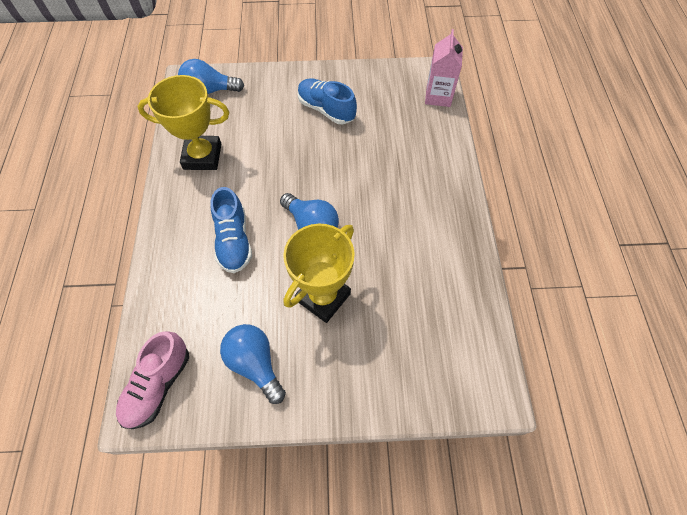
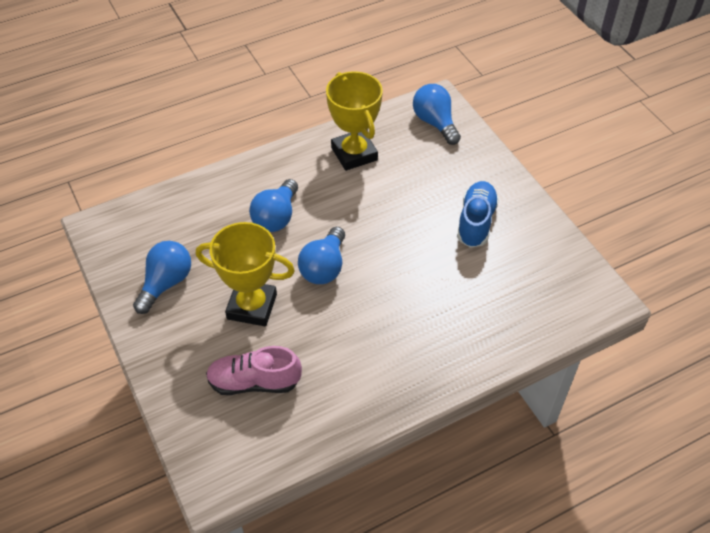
camera: 65 degrees right, 10 degrees down
(158, 385) = (122, 228): pink shoe -> pink shoe (254, 382)
(234, 241) = (276, 217): blue shoe -> blue light bulb
(438, 96) = (569, 316): pink carton -> none

